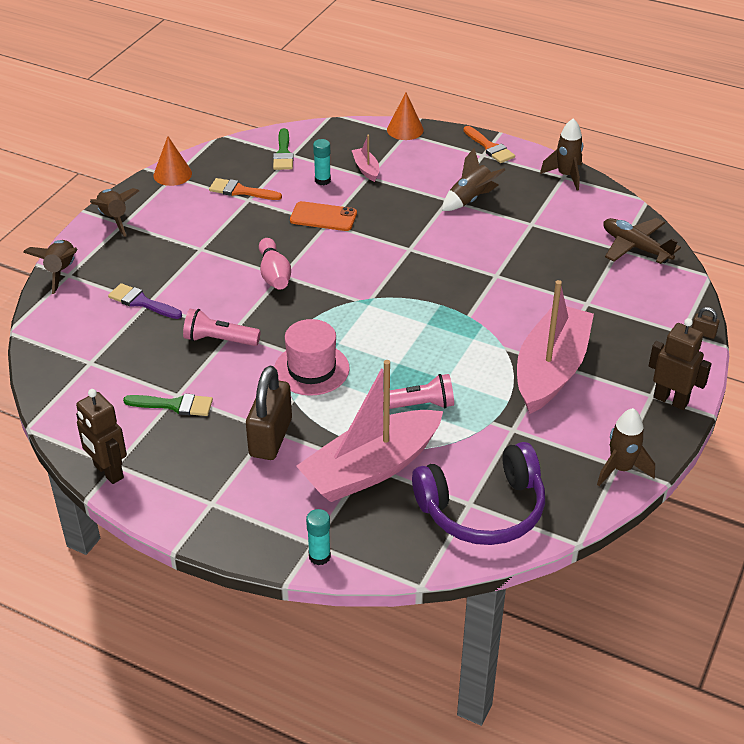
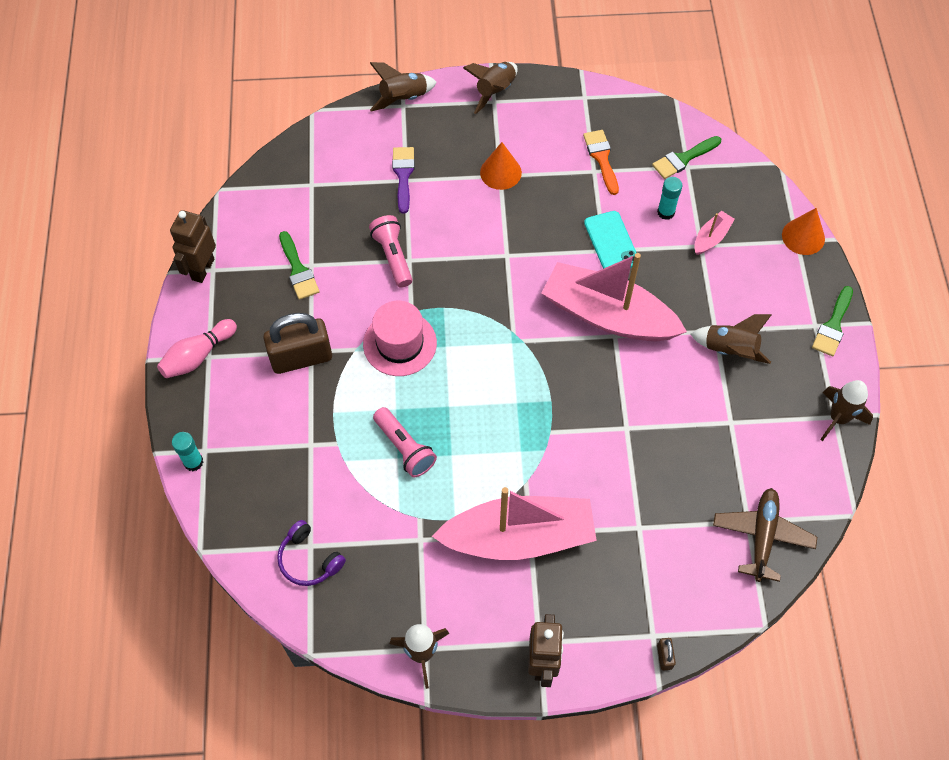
camera: 60 degrees right, 20 degrees up
(172, 174) = (587, 95): orange cone -> orange cone (500, 172)
(274, 274) = (503, 249): pink bowling pin -> pink bowling pin (198, 356)
(323, 217) = (611, 242): orange phone -> turquoise phone
(371, 468) = (308, 450): pink boat -> pink boat (608, 315)
(483, 509) = (309, 559): purple headphones -> purple headphones, size x0.53
(489, 147) = (833, 325): orange brush -> green brush

